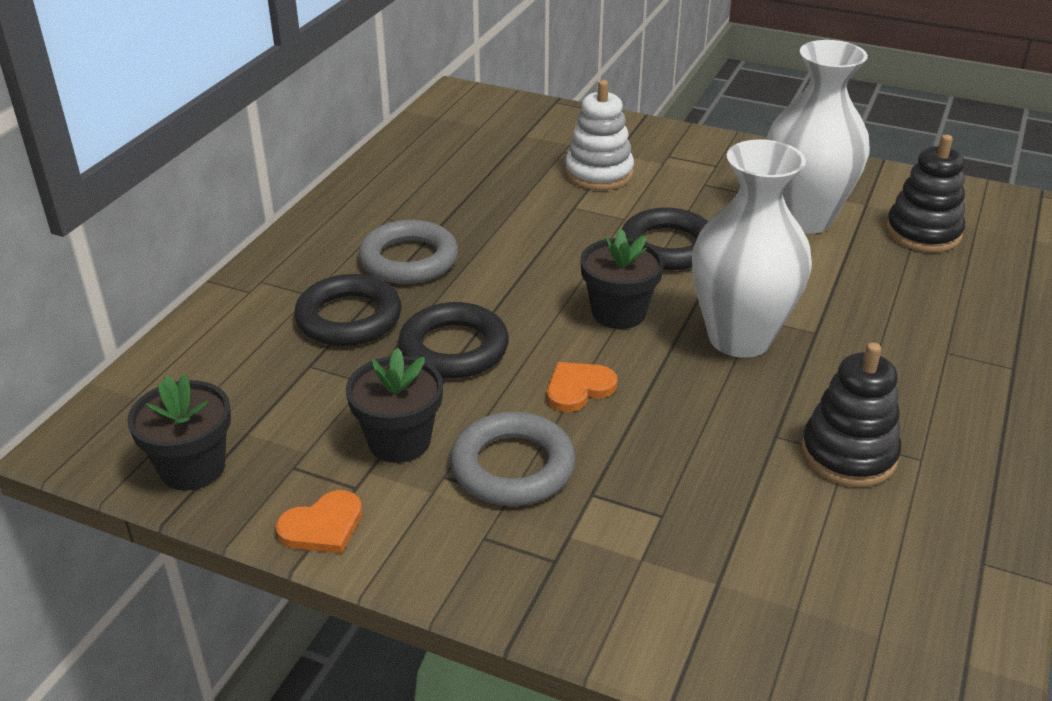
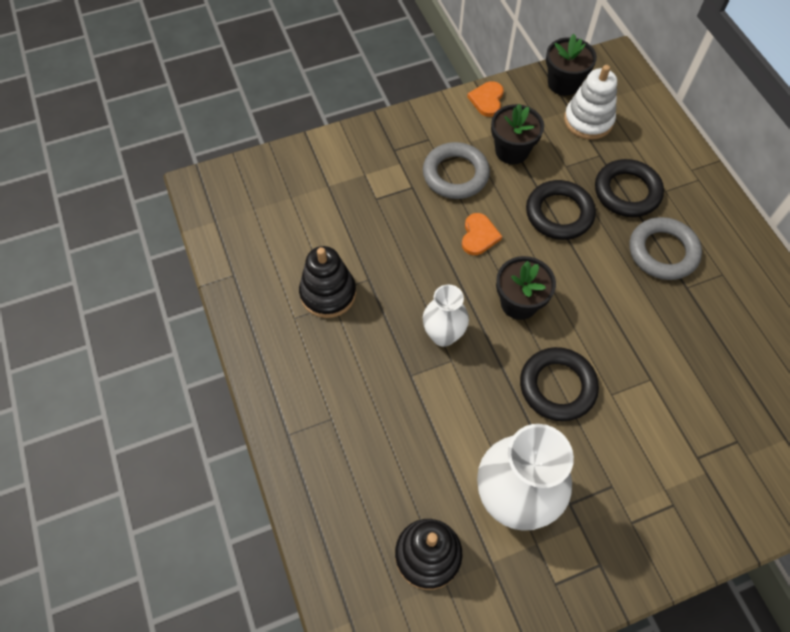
camera: 135 degrees right, 25 degrees up
(599, 173) = (684, 433): white stacking toy -> white stacking toy (588, 120)
(739, 338) = (443, 335): white vase -> white vase, size x0.57

